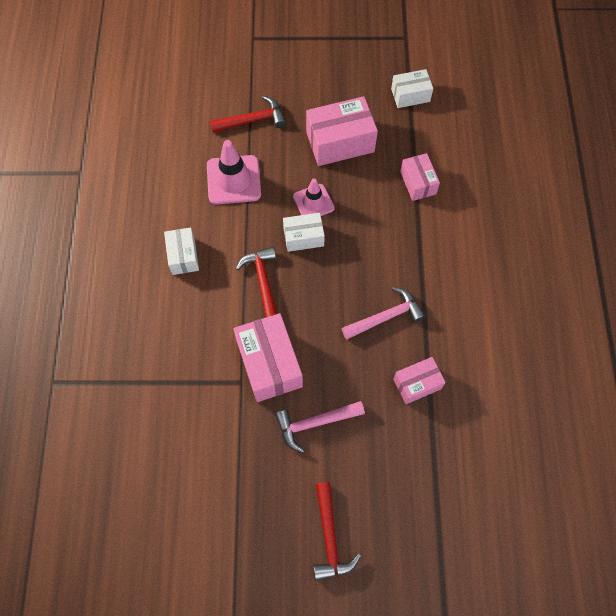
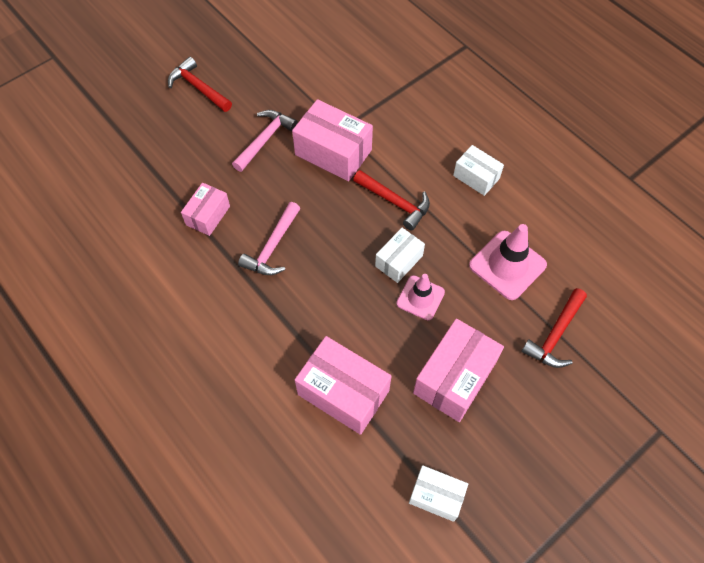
camera: 140 degrees right, 5 degrees down
(410, 95) = (436, 496): white box -> white box turned 75 degrees clockwise
(418, 183) = (343, 392): pink box -> pink box, size x1.69

